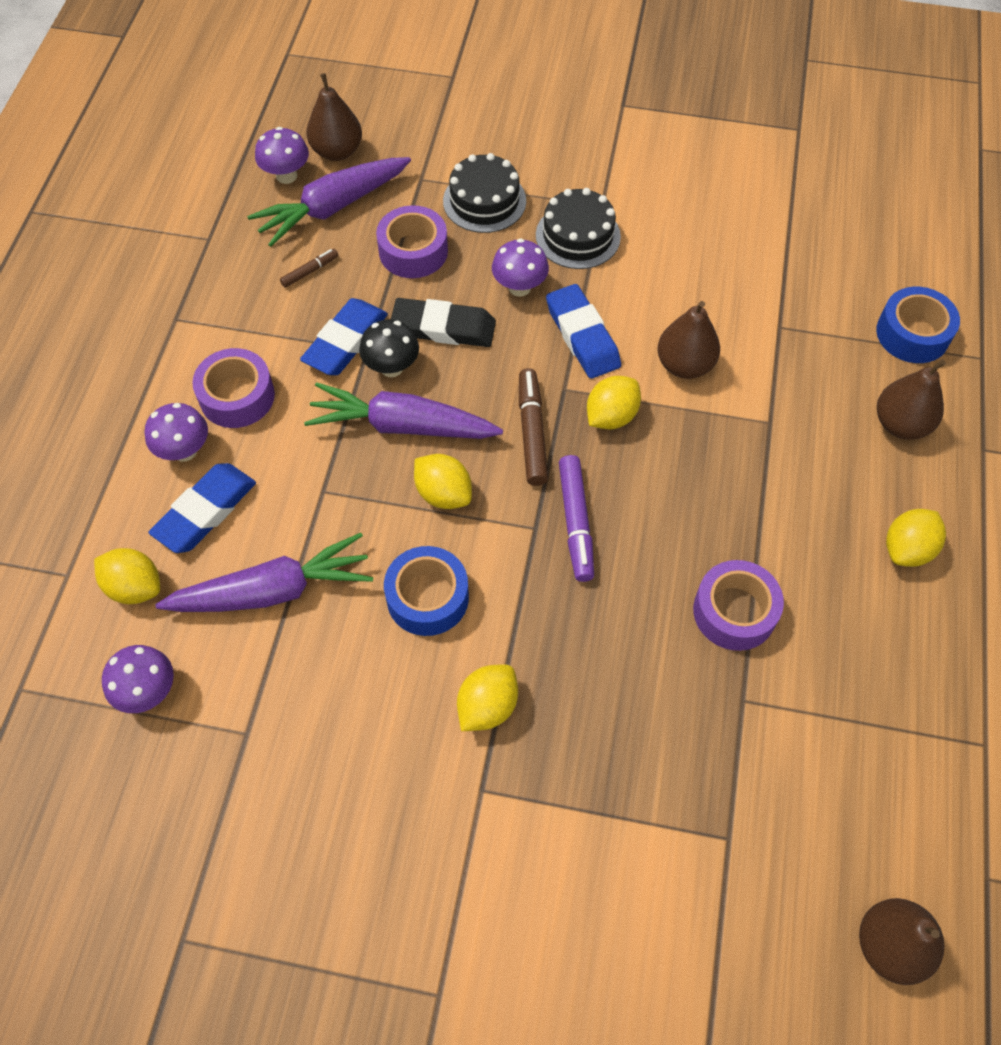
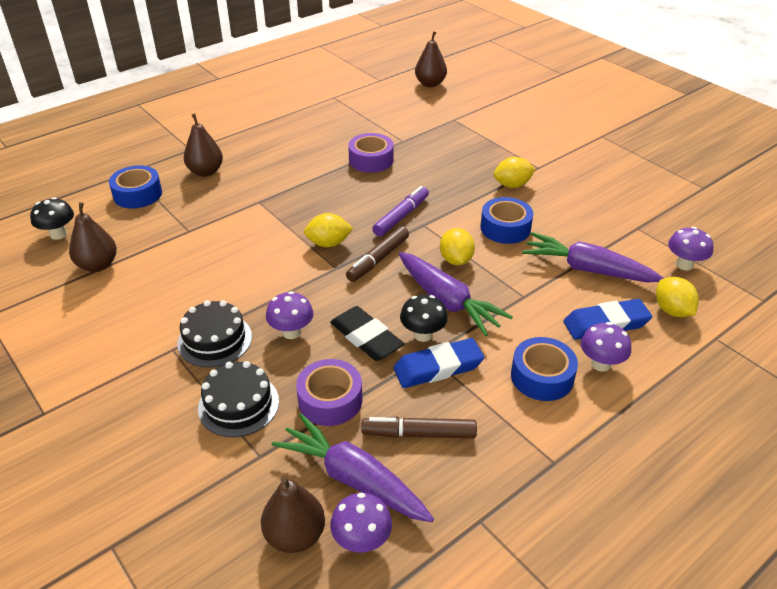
camera: 140 degrees left, 20 degrees down
(237, 396) = (542, 377): purple tape -> blue tape
(309, 271) = (419, 434): brown marker -> brown marker, size x1.83
(332, 208) = (353, 478): purple carrot -> purple carrot turned 150 degrees counterclockwise
(582, 336) = (292, 285): blue eraser -> none
(684, 365) = (260, 243): brown pear -> brown pear (98, 265)
(893, 232) = (58, 234): none -> black mushroom
(907, 549) = (274, 142): yellow lemon -> none

